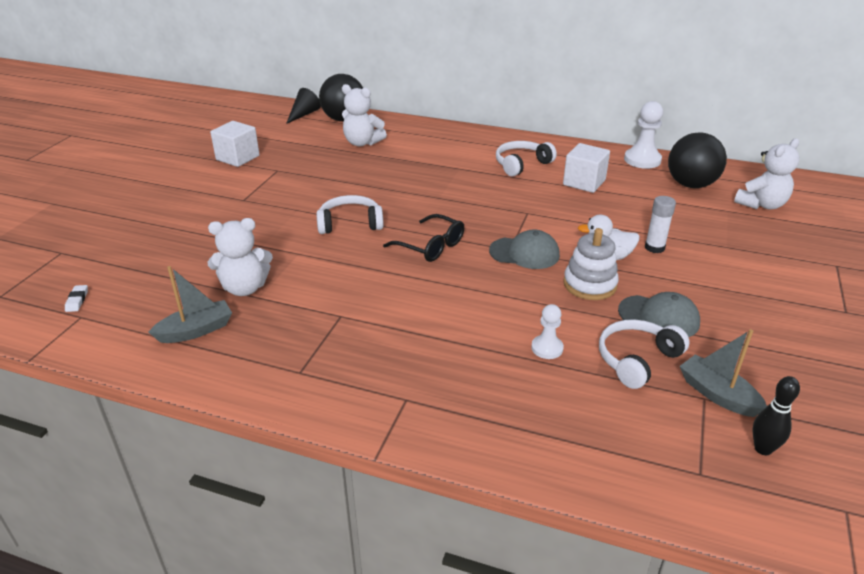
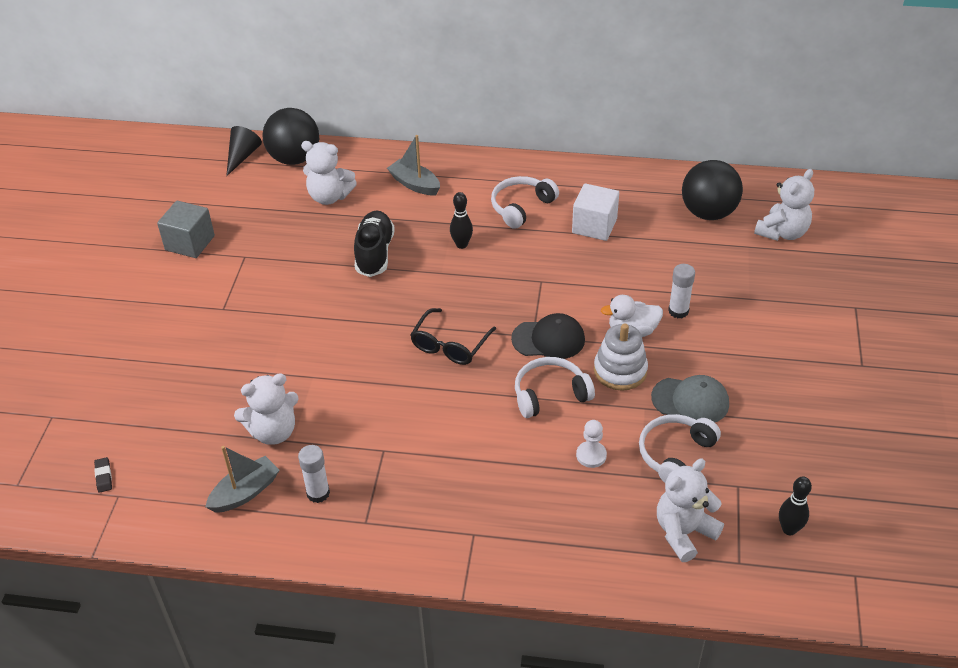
camera: 10 degrees left, 10 degrees up
(77, 300) = (104, 476): white eraser -> black eraser
(237, 158) = (190, 243): white cube -> grey cube
(264, 341) = (318, 493): none -> white glue stick
(350, 223) = (355, 326): white headphones -> white headphones (550, 394)
(386, 179) = (374, 253): none -> black shoe
(431, 246) = (450, 345): black glasses -> black glasses turned 90 degrees clockwise
(462, 182) = (461, 244): none -> black bowling pin
(524, 253) = (548, 339): grey cap -> black cap
(637, 433) = (684, 532): none -> white teddy bear
(642, 160) = (653, 181): white pawn -> none
(717, 394) = (749, 480): grey boat -> grey boat (415, 184)

